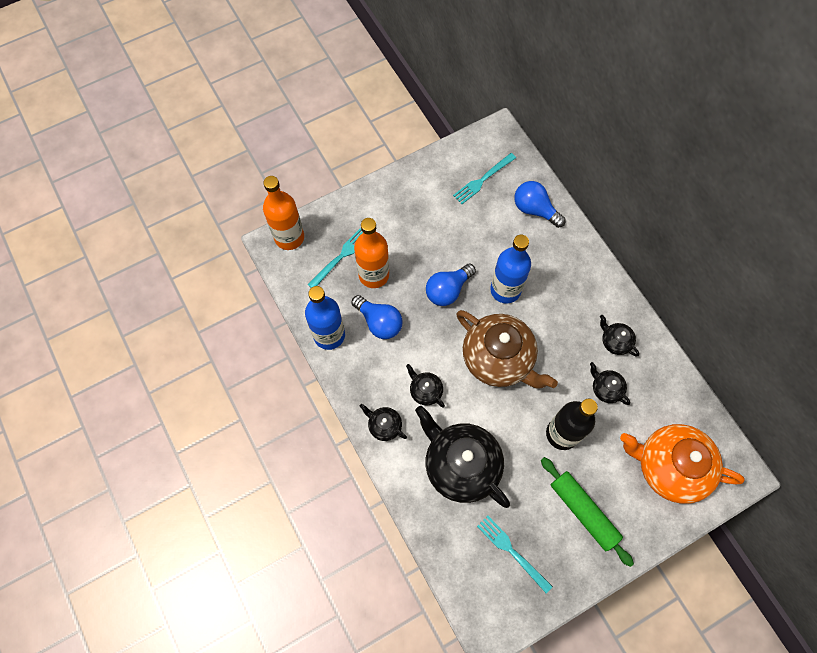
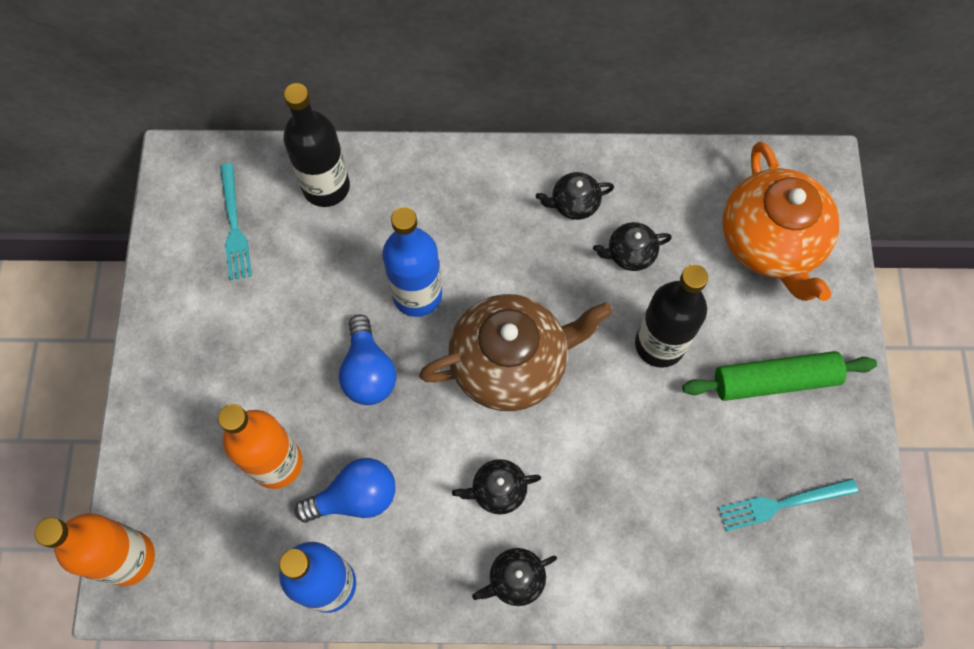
camera: 60 degrees left, 0 degrees up
(340, 257) = (216, 496): turquoise fork -> none
(461, 465) = (630, 503): black teapot -> none
(534, 209) = (326, 187): blue light bulb -> black bottle
(669, 466) = (770, 242): orange teapot -> orange teapot turned 60 degrees counterclockwise

